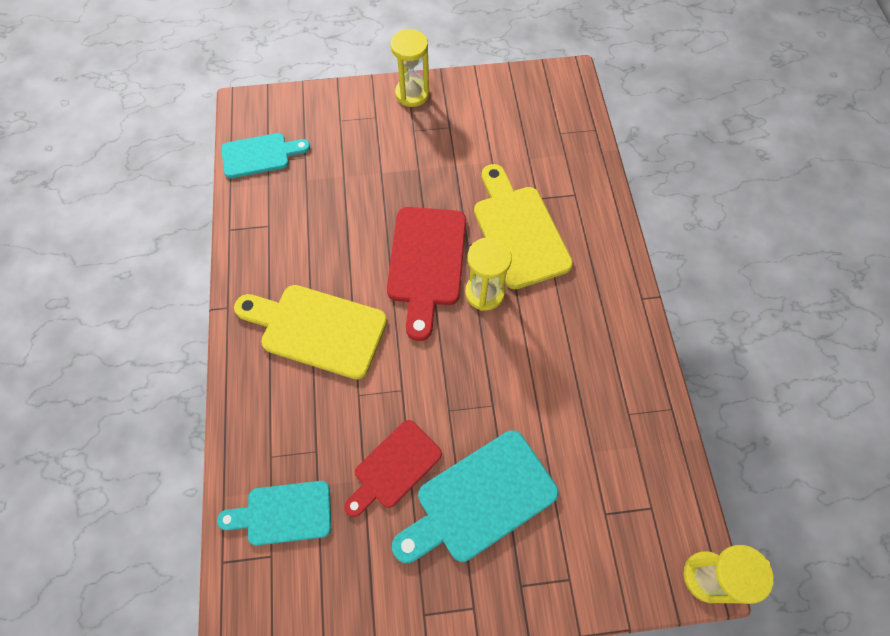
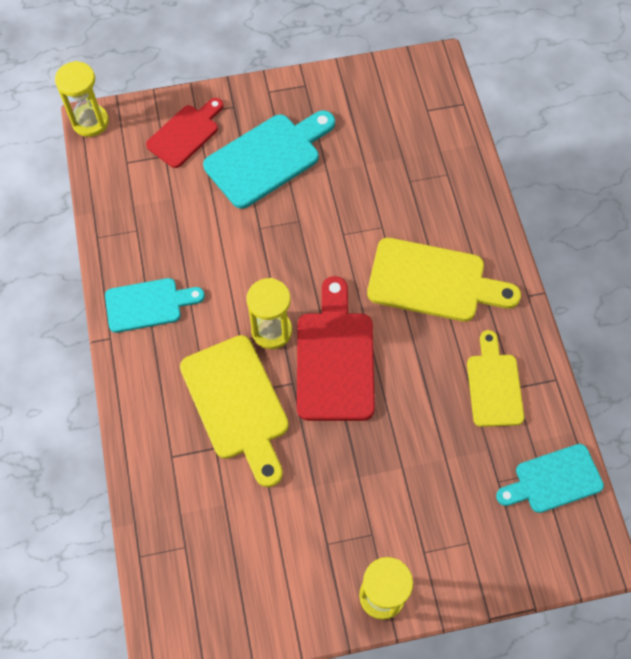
camera: 175 degrees right, 0 degrees up
(283, 513) = (425, 137): turquoise cutting board -> turquoise cutting board (148, 304)
(286, 229) = (493, 385): none -> yellow cutting board
(394, 467) = (341, 174): red cutting board -> red cutting board (185, 133)

